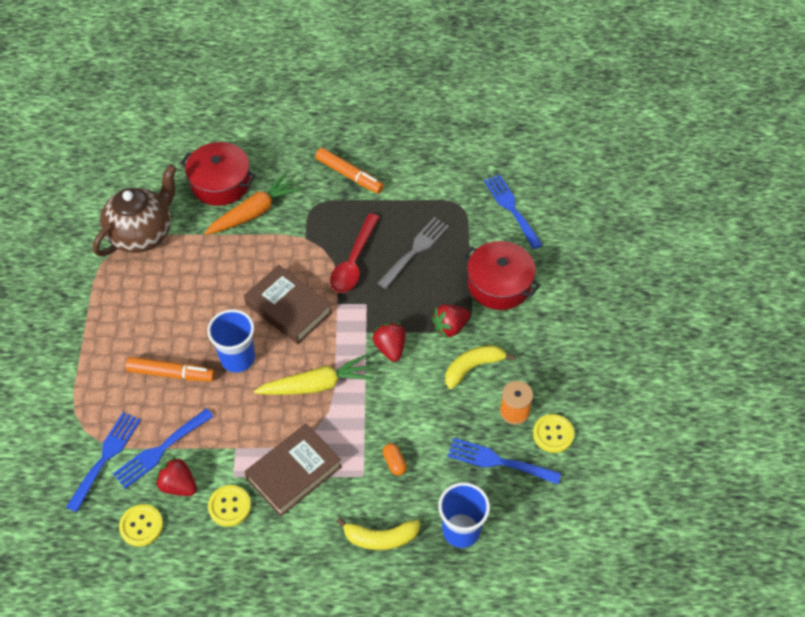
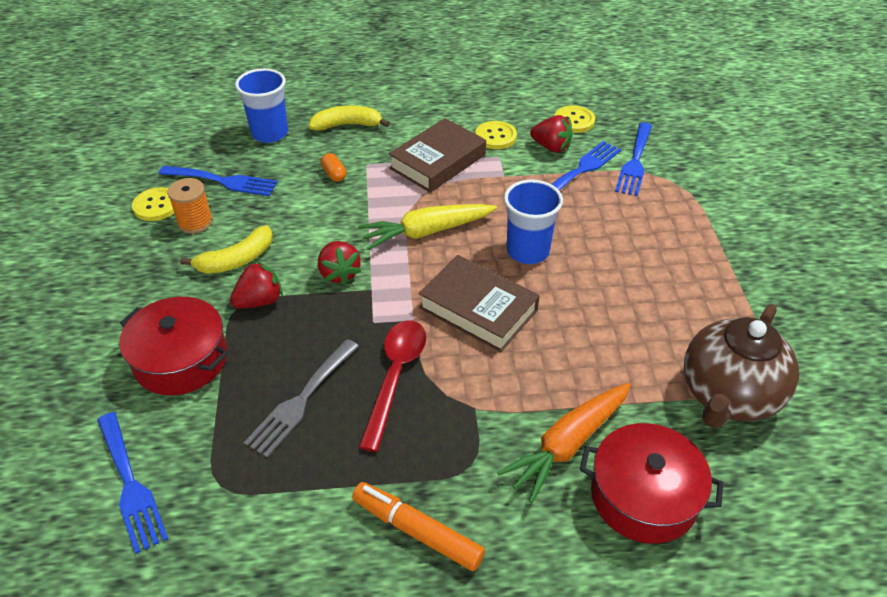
camera: 175 degrees right, 10 degrees down
(171, 374) = (600, 232): orange marker -> none

